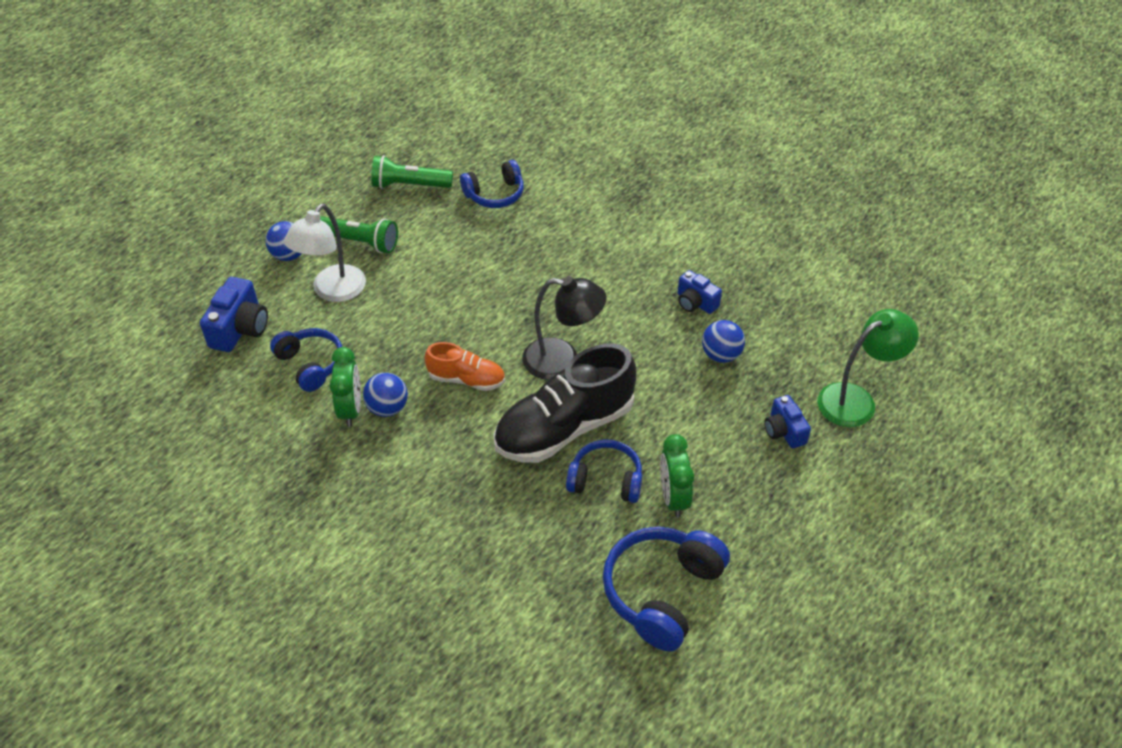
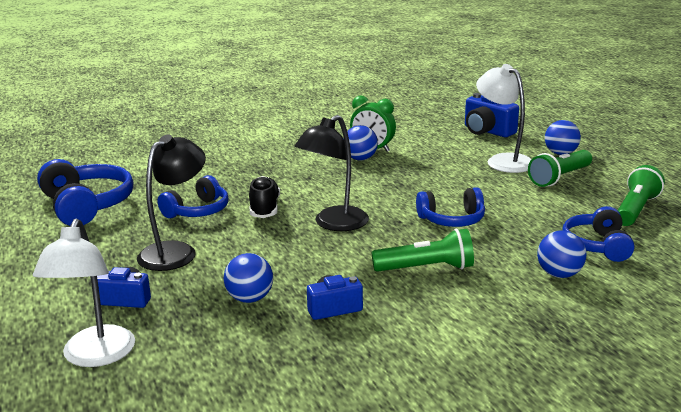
camera: 120 degrees right, 25 degrees down
(310, 364) = (429, 144): blue headphones -> blue headphones (452, 220)
(466, 379) = (357, 186): orange shoe -> none
(557, 204) = (559, 274): none -> blue ball
(564, 428) = (264, 208): black shoe -> black shoe, size x0.53
(600, 274) = (426, 268): none -> green flashlight
(673, 497) = (145, 230): green clock -> none
(692, 446) = (175, 251): none -> black lamp
(856, 400) = (95, 356): green lamp -> white lamp

